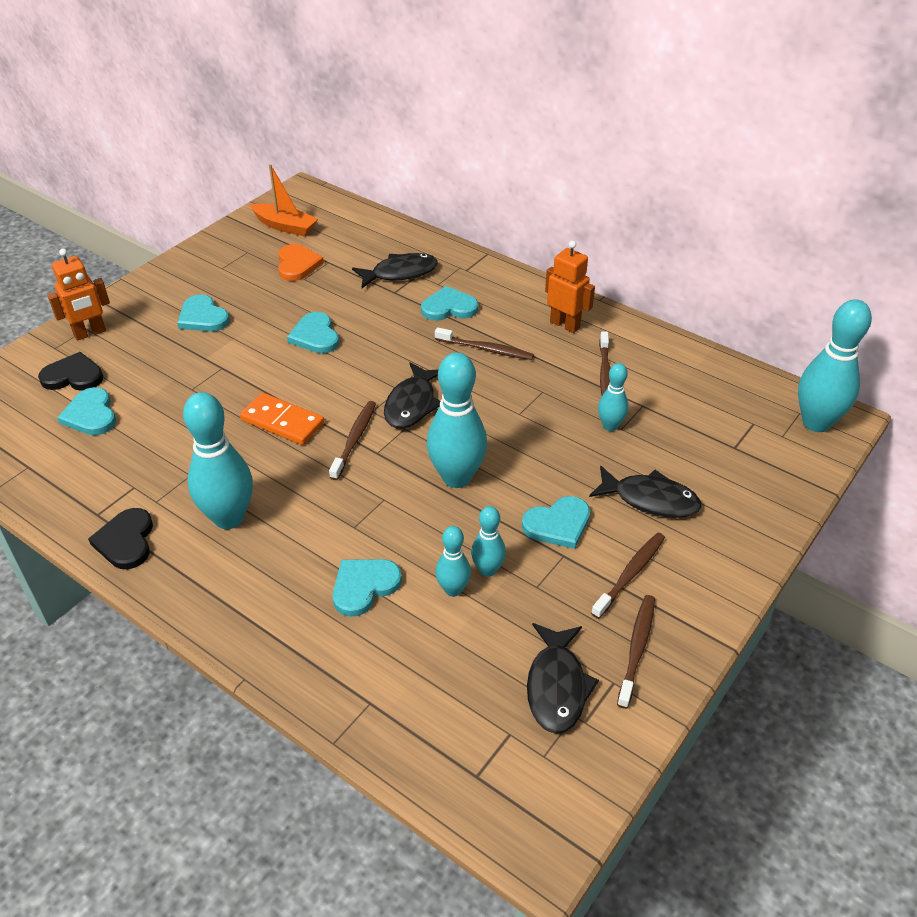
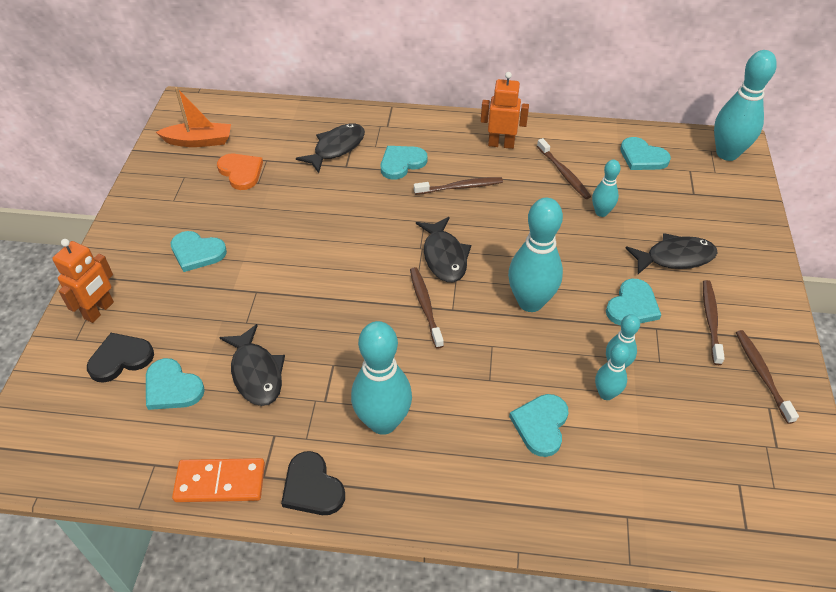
camera: 30 degrees left, 5 degrees up
(282, 422) = (353, 317): orange domino -> orange domino (220, 482)
(315, 336) = (313, 230): turquoise heart -> turquoise heart (642, 157)
(557, 686) = (738, 431): black fish -> black fish (256, 373)

